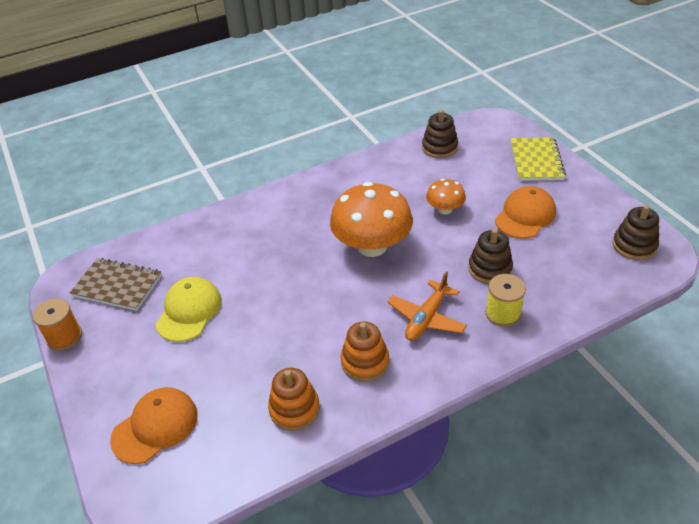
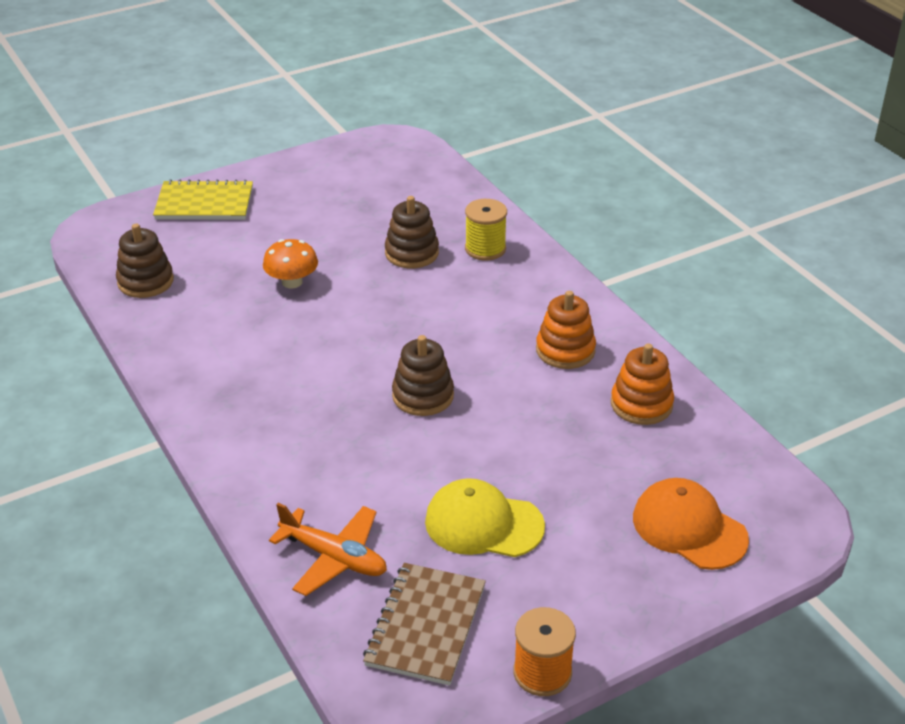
camera: 95 degrees left, 5 degrees down
(372, 246) = (359, 346): orange mushroom -> none
(426, 318) = (493, 303): orange plane -> orange plane (334, 557)
(525, 215) = (317, 221): orange cap -> none
(634, 246) = (381, 156): brown stacking toy -> brown stacking toy (423, 396)

